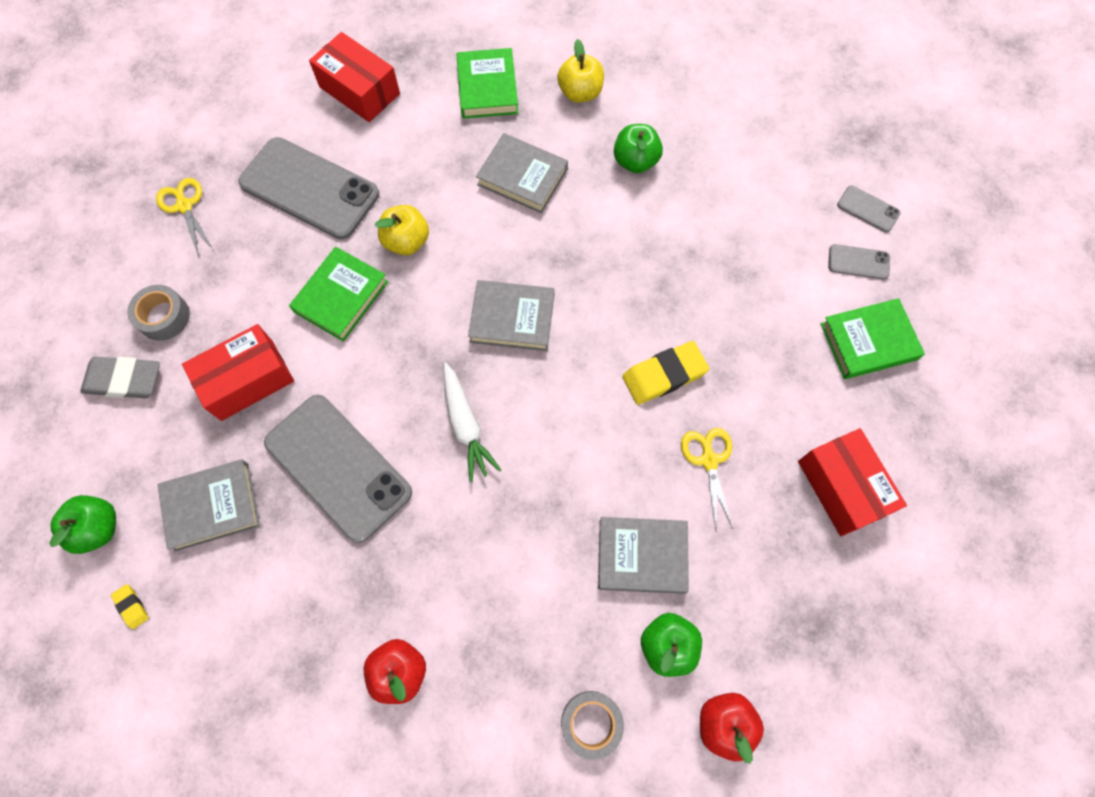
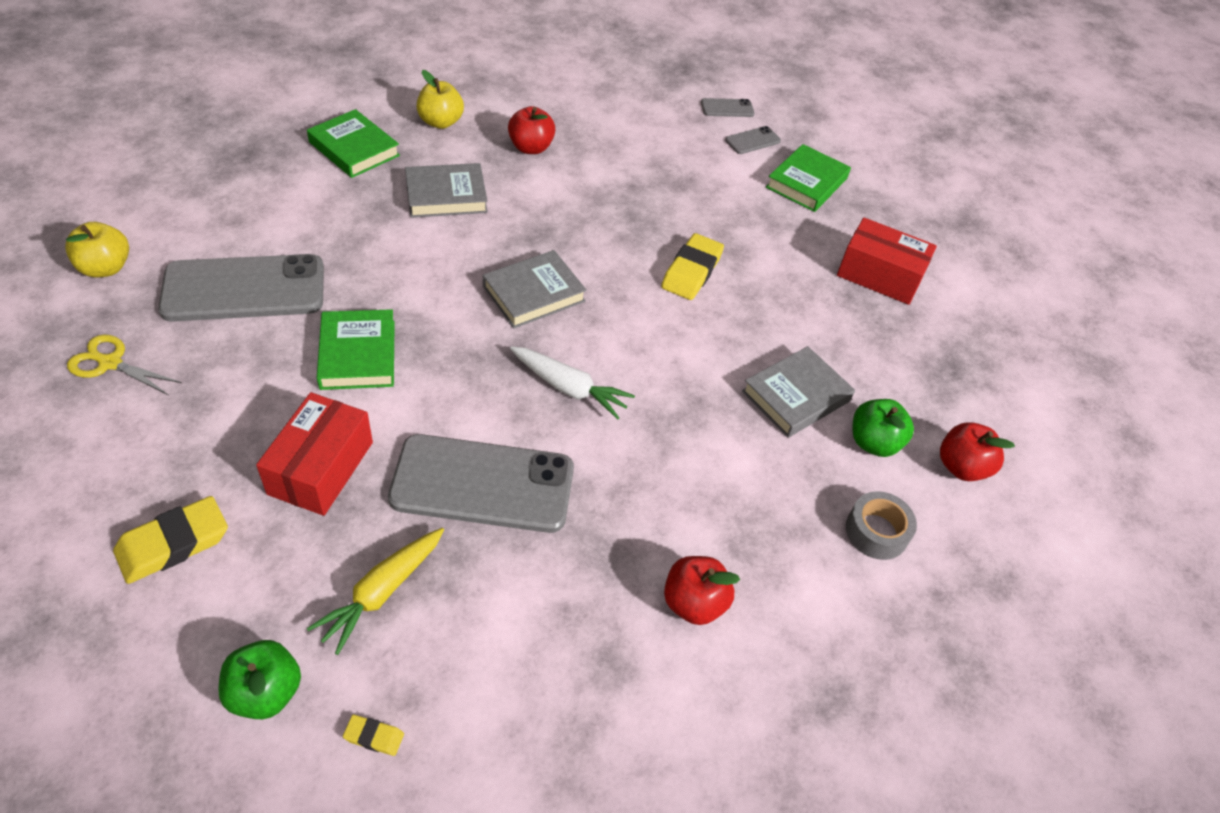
camera: 45 degrees left, 20 degrees down
(124, 380) = (173, 544): grey eraser -> yellow eraser
(164, 317) = (172, 465): grey tape -> none
(212, 506) = (382, 592): grey book -> yellow carrot
(359, 90) = (227, 196): red box -> none
(406, 241) = (383, 285): yellow apple -> yellow apple (105, 268)
(635, 161) = (531, 148): green apple -> red apple
(708, 459) = (777, 307): yellow scissors -> none

